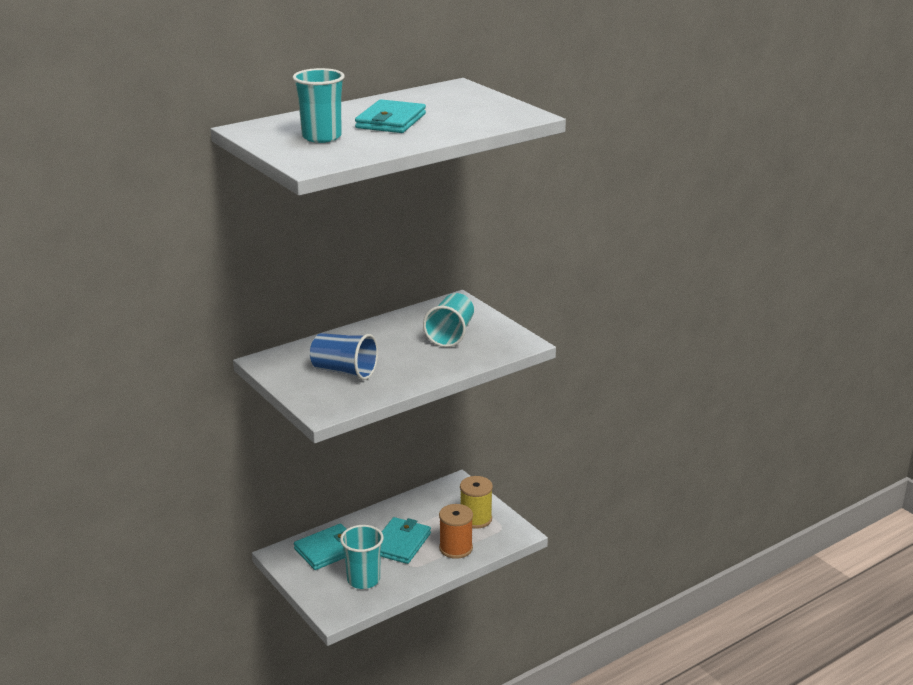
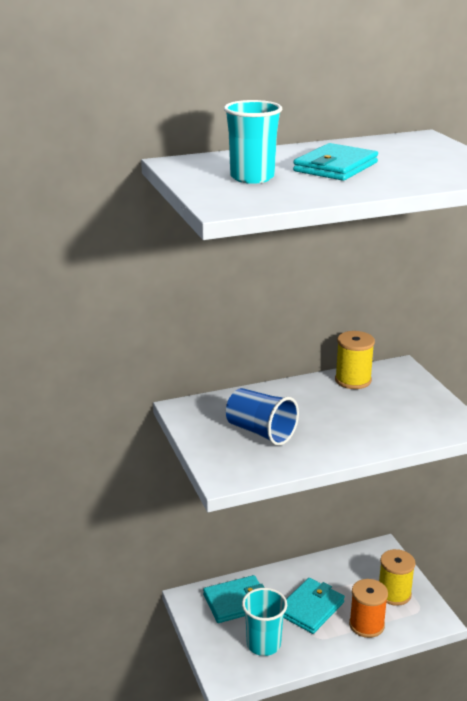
camera: 15 degrees right, 0 degrees up
(416, 317) = (353, 380): none -> yellow spool
(450, 335) = (384, 405): turquoise cup -> none

